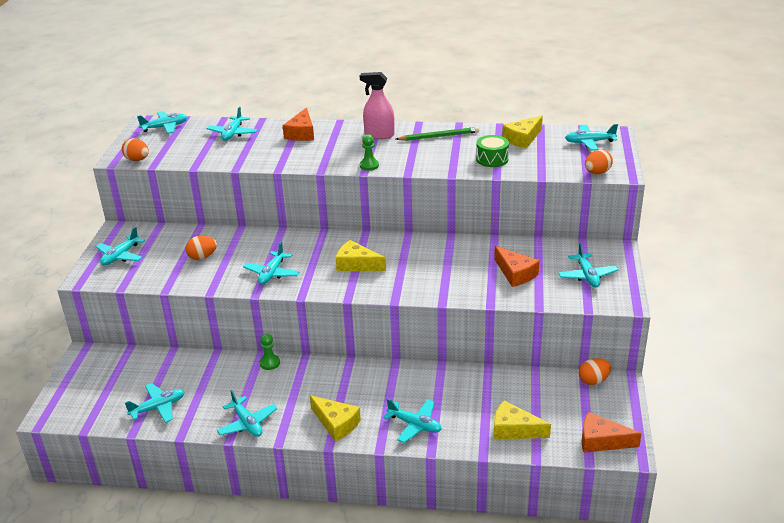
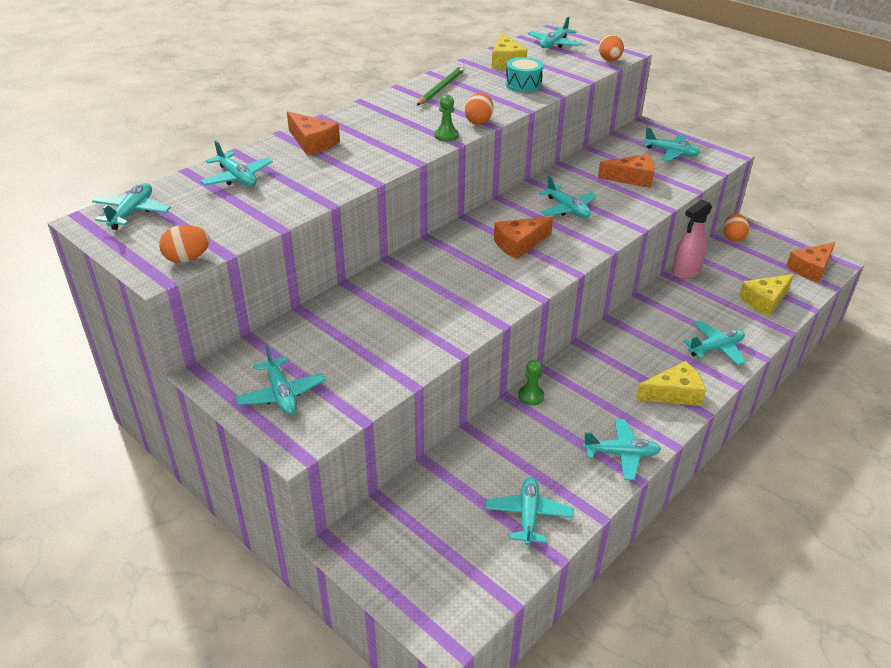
camera: 55 degrees left, 5 degrees up
(202, 257) = (373, 331): orange egg -> orange egg (478, 121)
(272, 273) = (471, 298): turquoise plane -> turquoise plane (567, 209)
(356, 265) = (519, 244): yellow cheese -> orange cheese
(379, 135) = (389, 110): pink spray bottle -> pink spray bottle (686, 271)
(492, 159) = (523, 85): green drum -> turquoise drum

